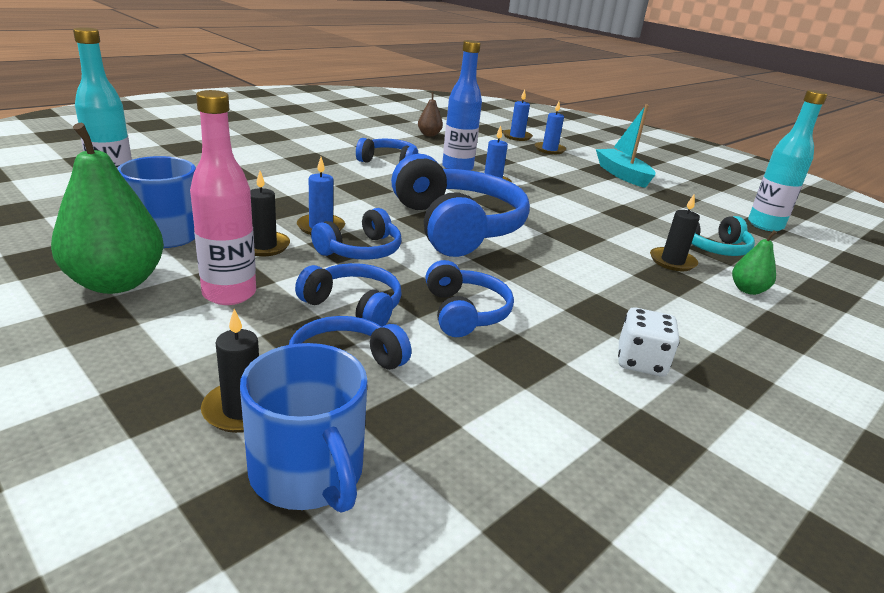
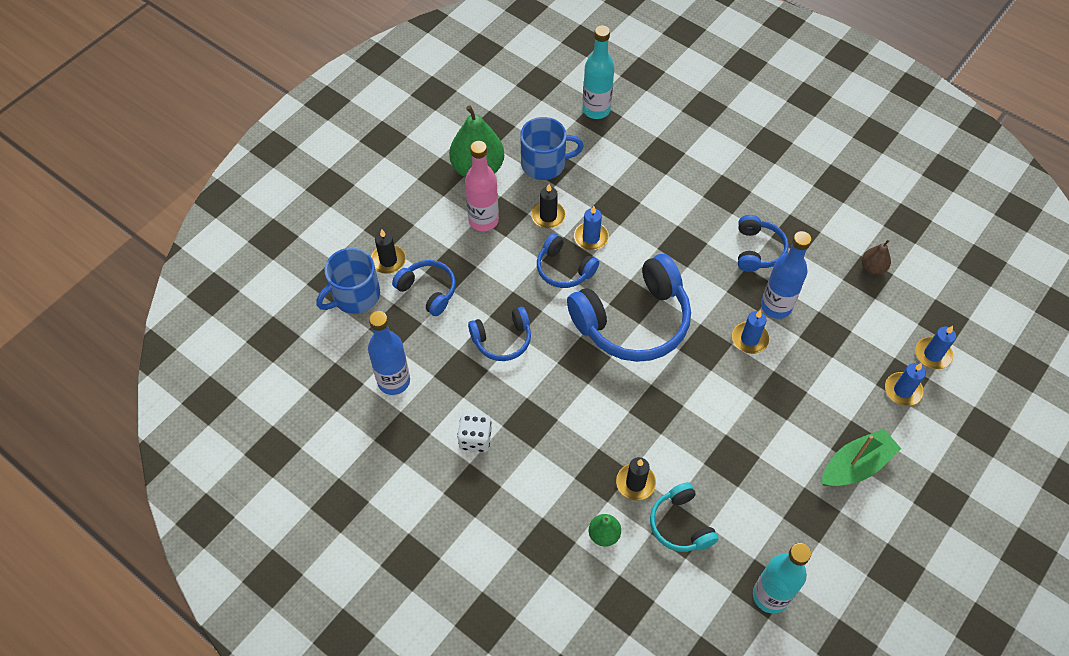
camera: 85 degrees right, 30 degrees up
(354, 307) = (489, 281): blue headphones -> none
(535, 438) = (394, 381): none -> blue bottle
(622, 175) = (856, 465): turquoise boat -> green boat

